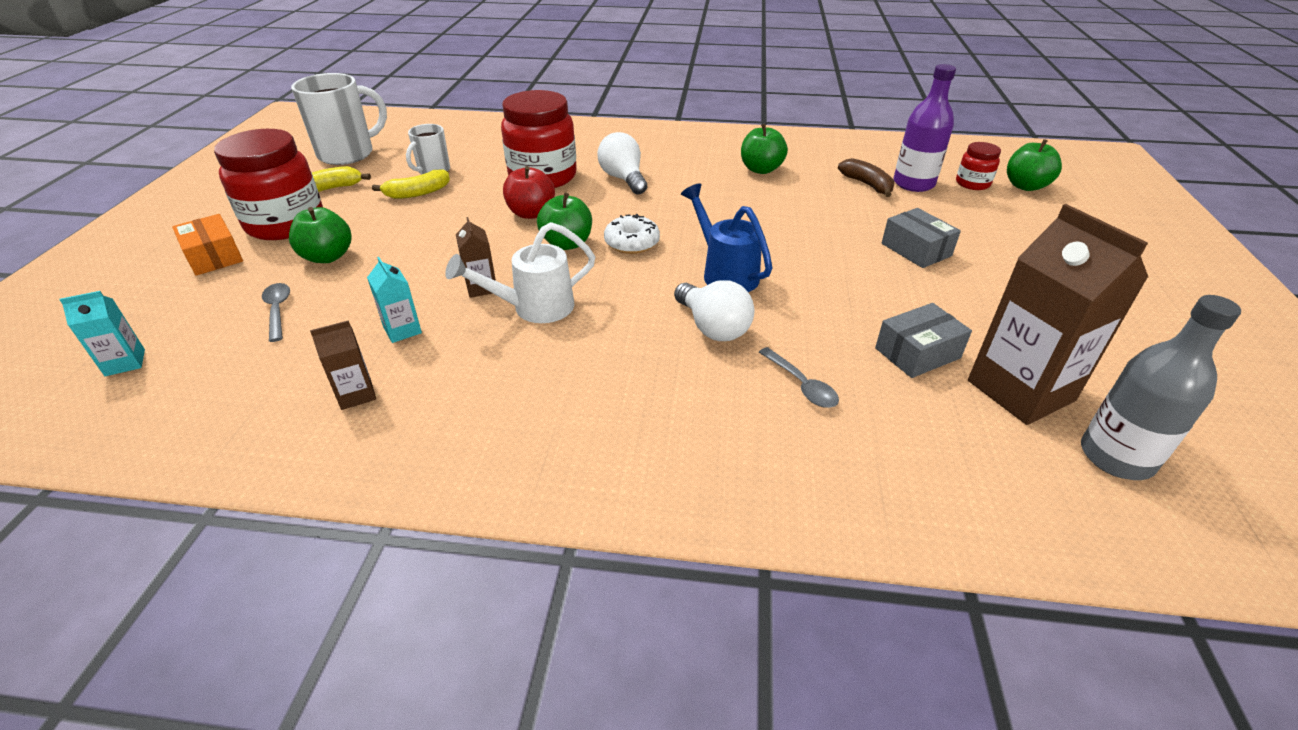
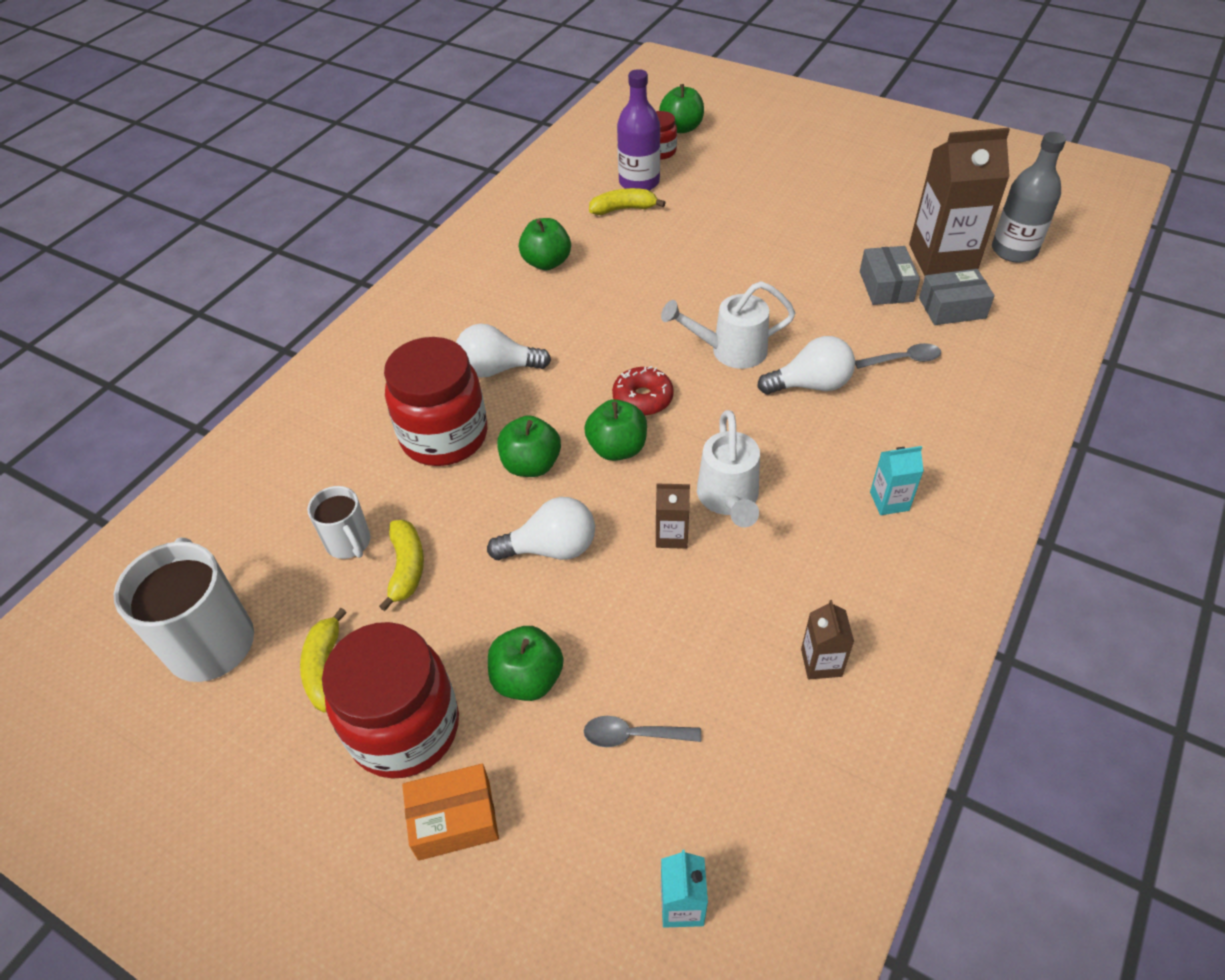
camera: 65 degrees left, 10 degrees up
(402, 330) = (724, 614): turquoise carton -> turquoise carton (889, 501)
(451, 239) = (551, 548): none -> white light bulb
(531, 213) = (531, 465): red apple -> green apple
(632, 243) = (642, 398): white donut -> red donut
(725, 273) = (730, 351): blue watering can -> white watering can
(867, 185) = (623, 209): brown banana -> yellow banana
(916, 250) = (749, 228): grey box -> grey box (952, 308)

